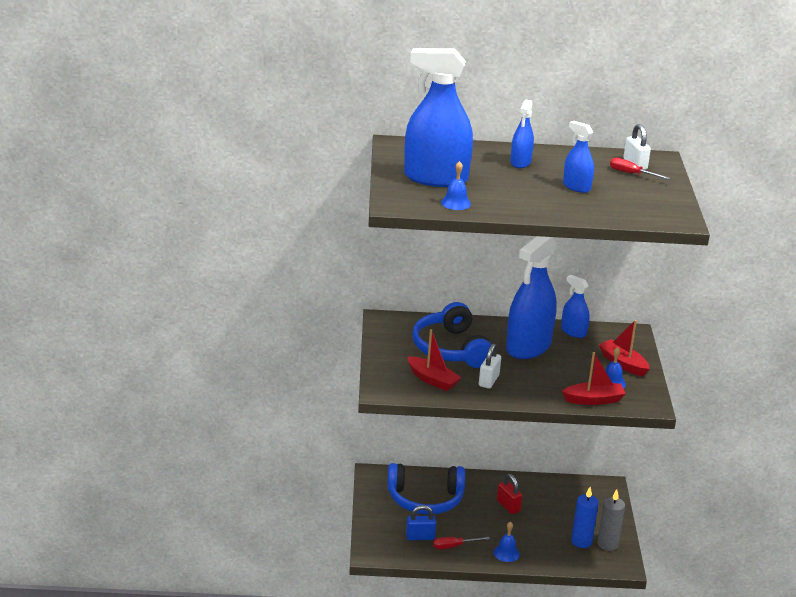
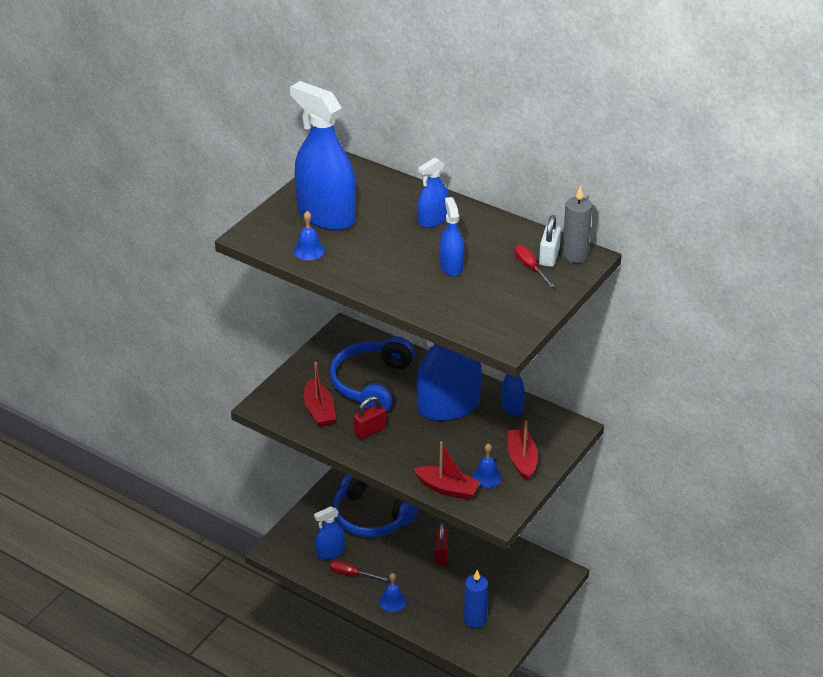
camera: 35 degrees right, 10 degrees up
(420, 537) = (330, 552): blue padlock -> blue spray bottle
(488, 381) = (370, 430): white padlock -> red padlock
(607, 544) = (497, 633): grey candle -> grey candle (574, 256)

